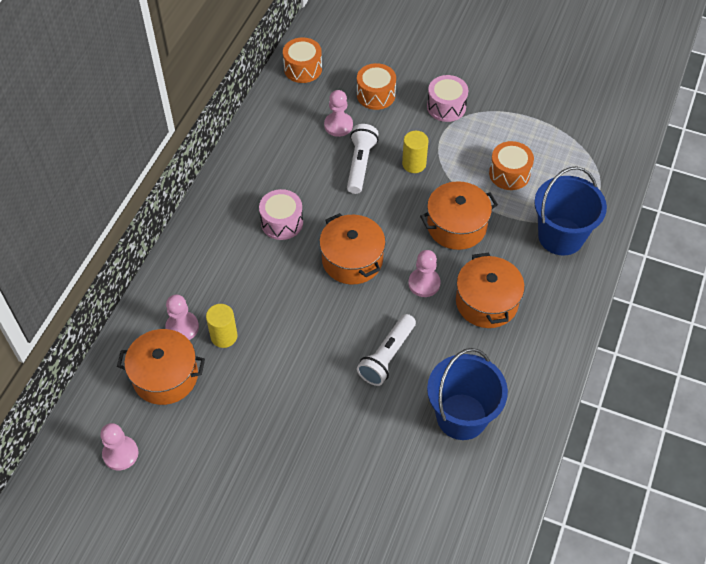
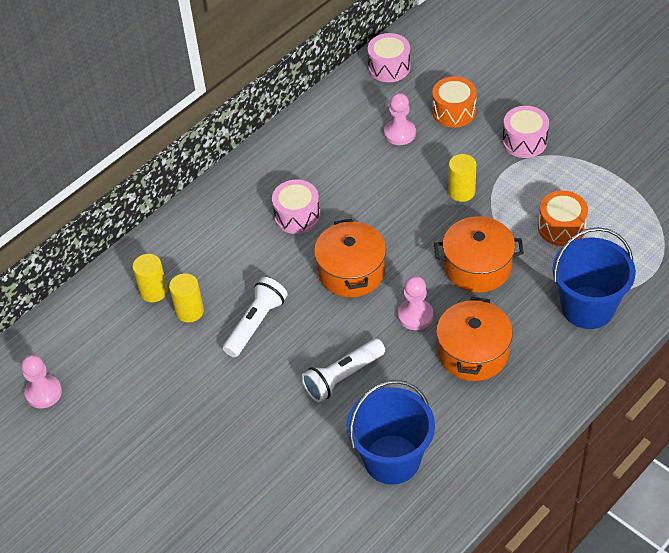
camera: 25 degrees right, 5 degrees down
(165, 376) = (117, 333): orange pot -> none
(182, 327) = (154, 291): pink pawn -> yellow cylinder
(303, 69) = (389, 67): orange drum -> pink drum
(360, 164) = (404, 178): white flashlight -> white flashlight (256, 324)

